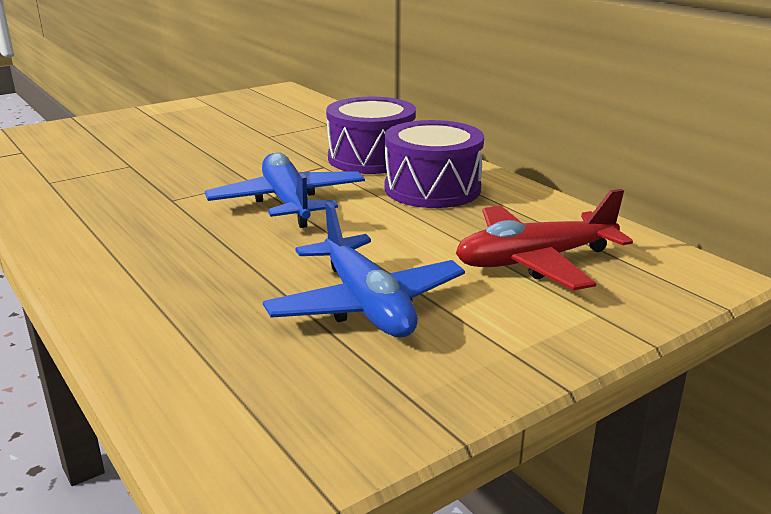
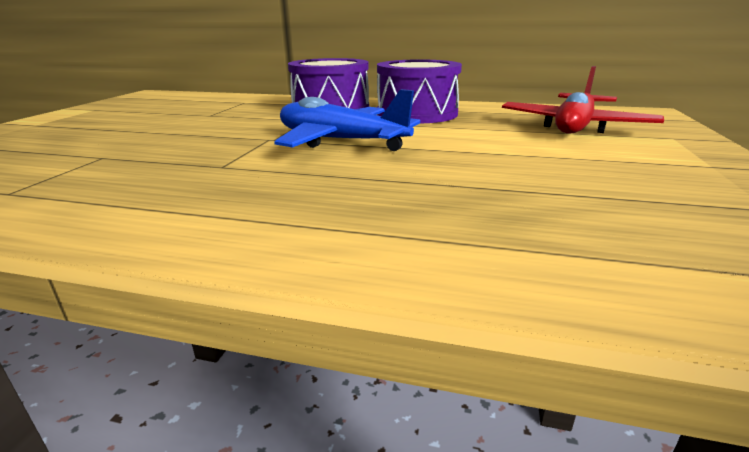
camera: 40 degrees left, 0 degrees up
(366, 304) = (575, 174): blue plane -> none

